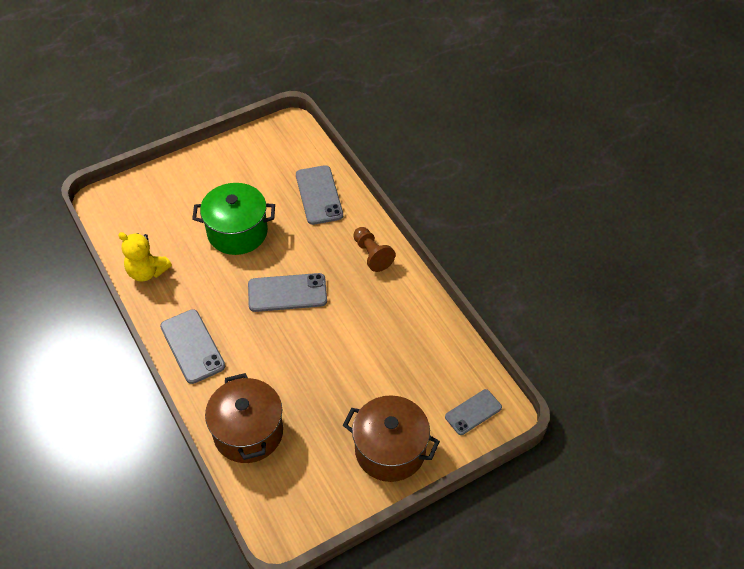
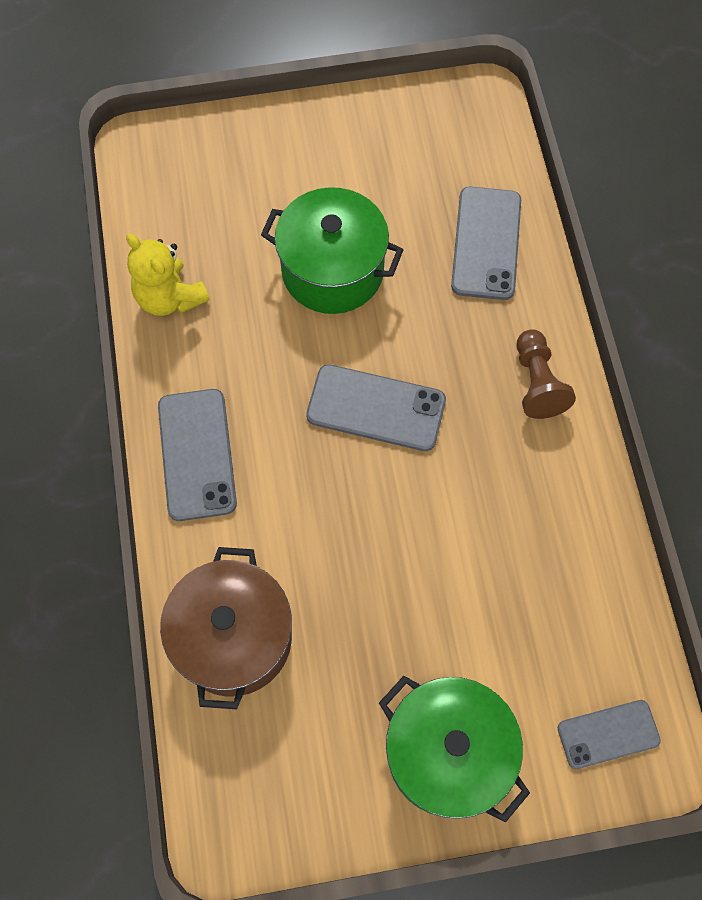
camera: 20 degrees right, 15 degrees up
(390, 450) = (447, 753): brown pot -> green pot

